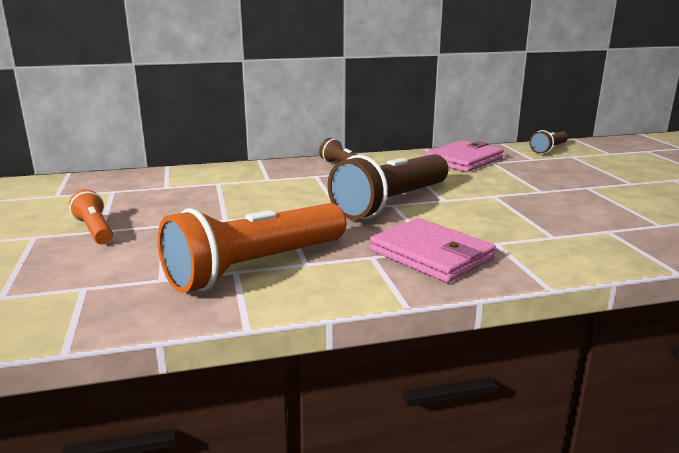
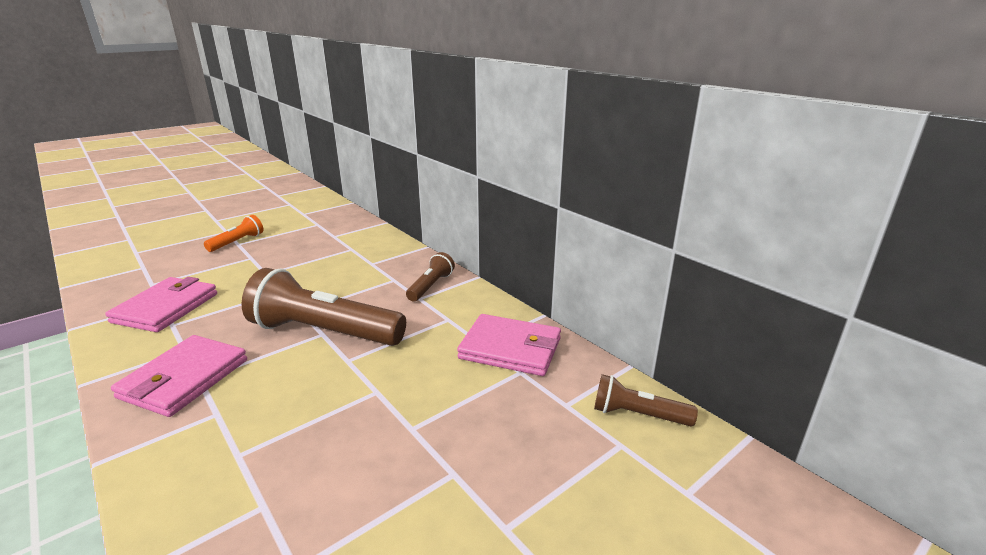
camera: 65 degrees right, 5 degrees up
(256, 267) = (166, 308): orange flashlight -> pink wallet

